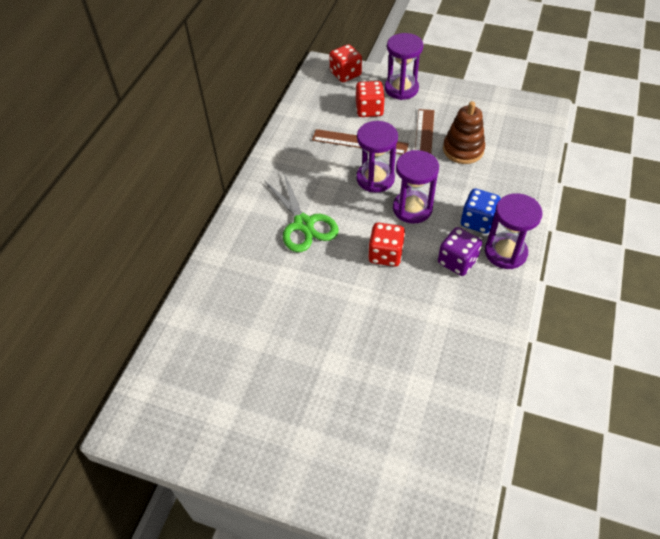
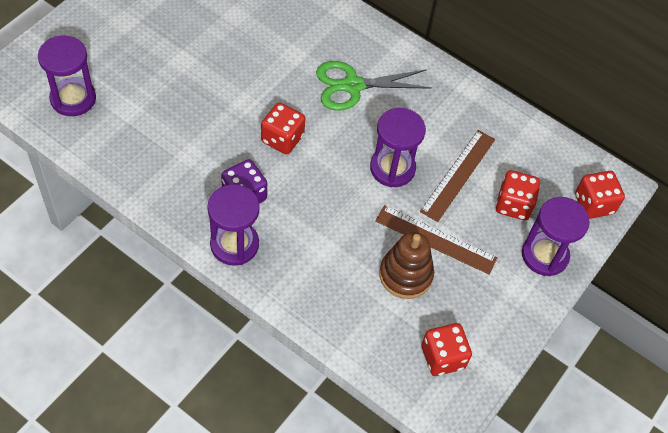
camera: 100 degrees right, 5 degrees up
(412, 208) = (333, 185): purple hourglass -> purple hourglass (73, 98)
(477, 221) = (288, 239): blue dice -> none
(510, 119) = (443, 357): none -> red dice

